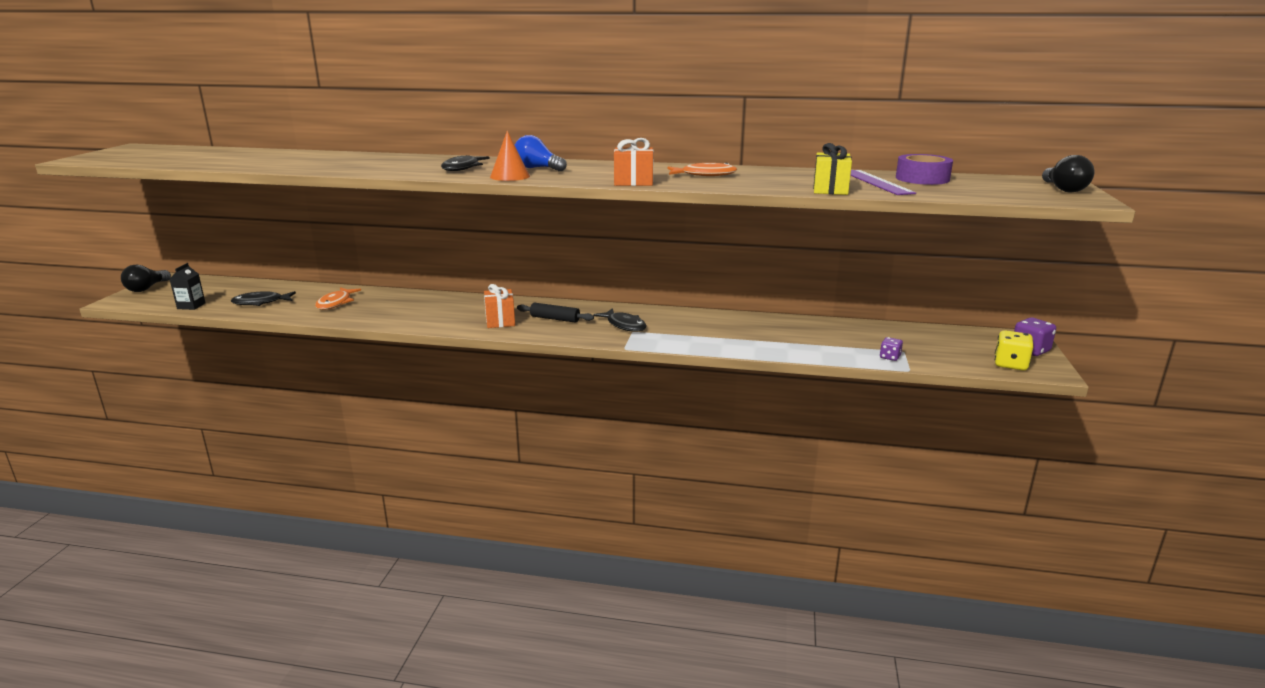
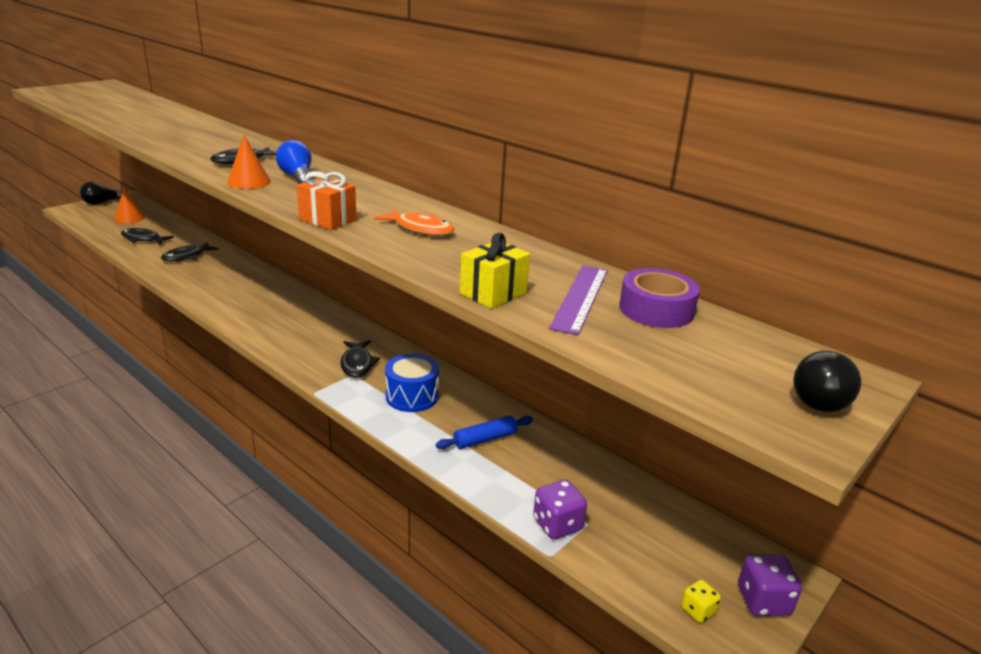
camera: 30 degrees right, 5 degrees up
(191, 306) = (100, 228): black carton -> none
(208, 292) = (129, 218): none -> orange cone
(336, 303) = (187, 256): orange fish -> black fish
(500, 321) = (267, 319): orange gift -> none
(555, 319) = (312, 333): black rolling pin -> none
(695, 330) = (412, 396): none -> blue drum
(781, 335) = (485, 439): none -> blue rolling pin
(889, 357) = (557, 524): purple dice -> purple dice, size x1.67
(1010, 364) = (698, 610): yellow dice -> yellow dice, size x0.60

